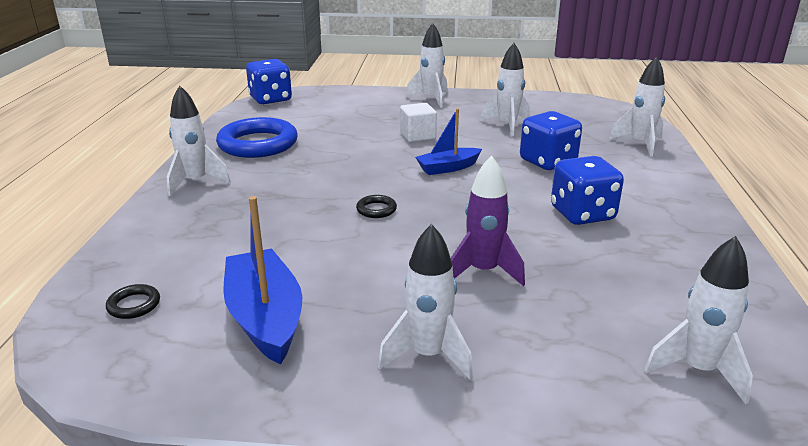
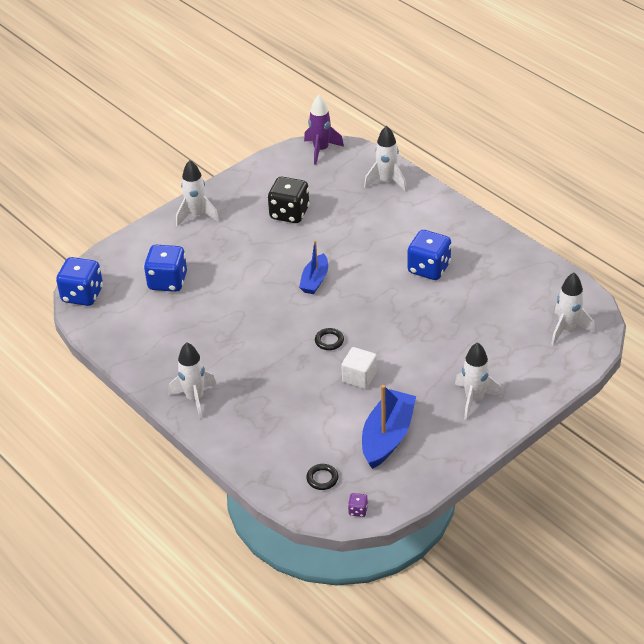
camera: 45 degrees left, 15 degrees up
(88, 363) = (358, 510): none -> purple dice
(258, 144) = (166, 343): blue ring -> none
(265, 317) = (387, 436): blue boat -> blue boat turned 90 degrees clockwise
(417, 136) = (252, 263): white cube -> white cube (359, 377)
(483, 272) = (435, 341): purple rocket -> purple rocket (321, 150)
(507, 125) = (289, 213): white rocket -> black dice
(548, 162) = (359, 235): blue dice -> blue dice (168, 281)

